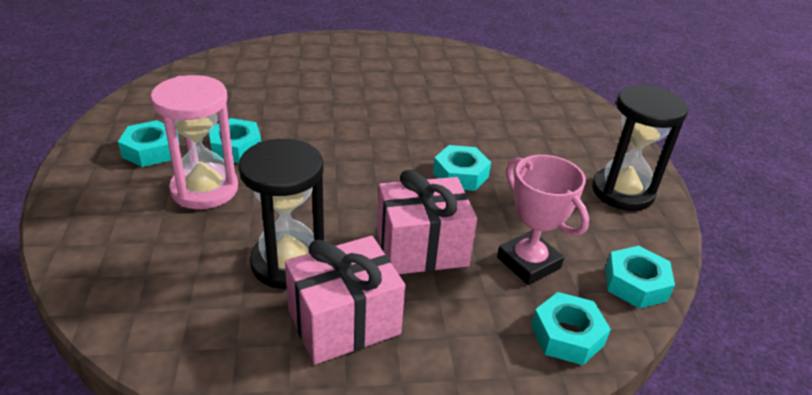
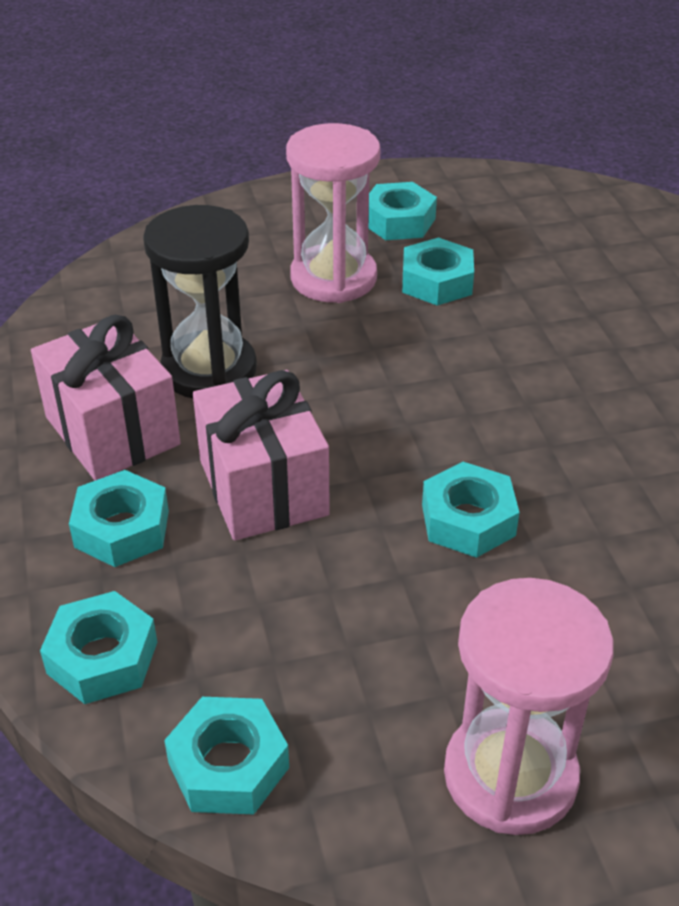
camera: 85 degrees right, 5 degrees up
(452, 321) = (122, 529): none -> turquoise nut
(528, 263) = (255, 613): pink trophy -> none
(622, 192) = (510, 775): black hourglass -> pink hourglass

